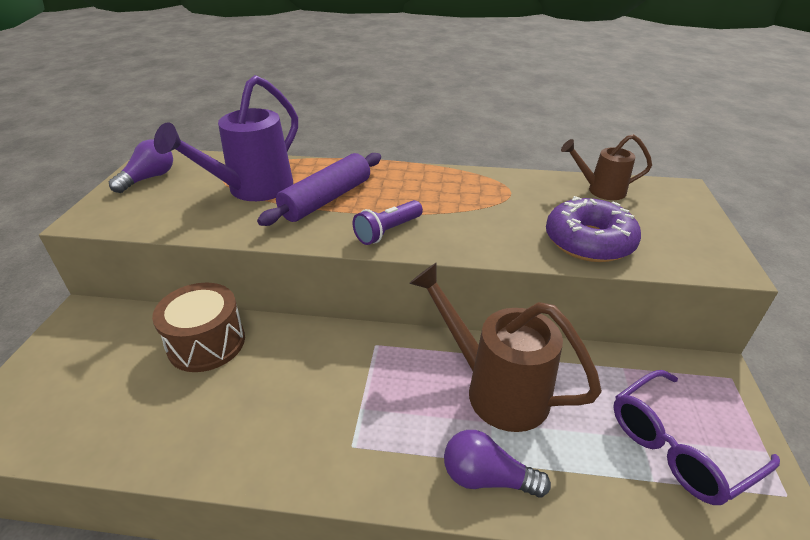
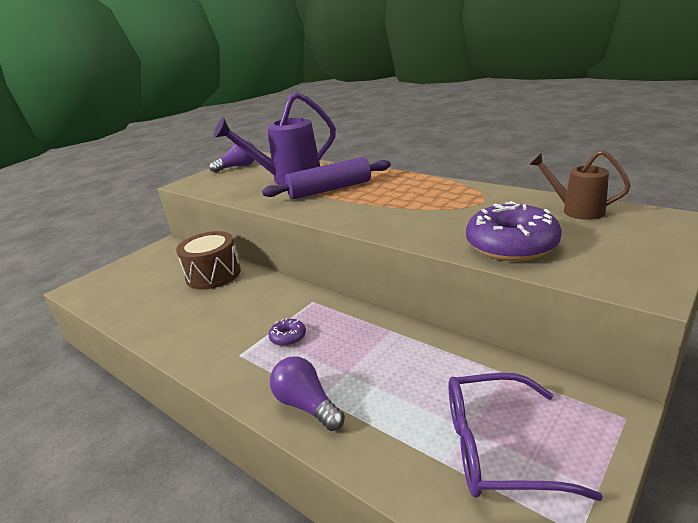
camera: 35 degrees right, 10 degrees down
(388, 231) = (349, 213): purple flashlight -> none
(389, 401) = (288, 337): none -> purple donut
(496, 389) = (372, 353): brown watering can -> none

